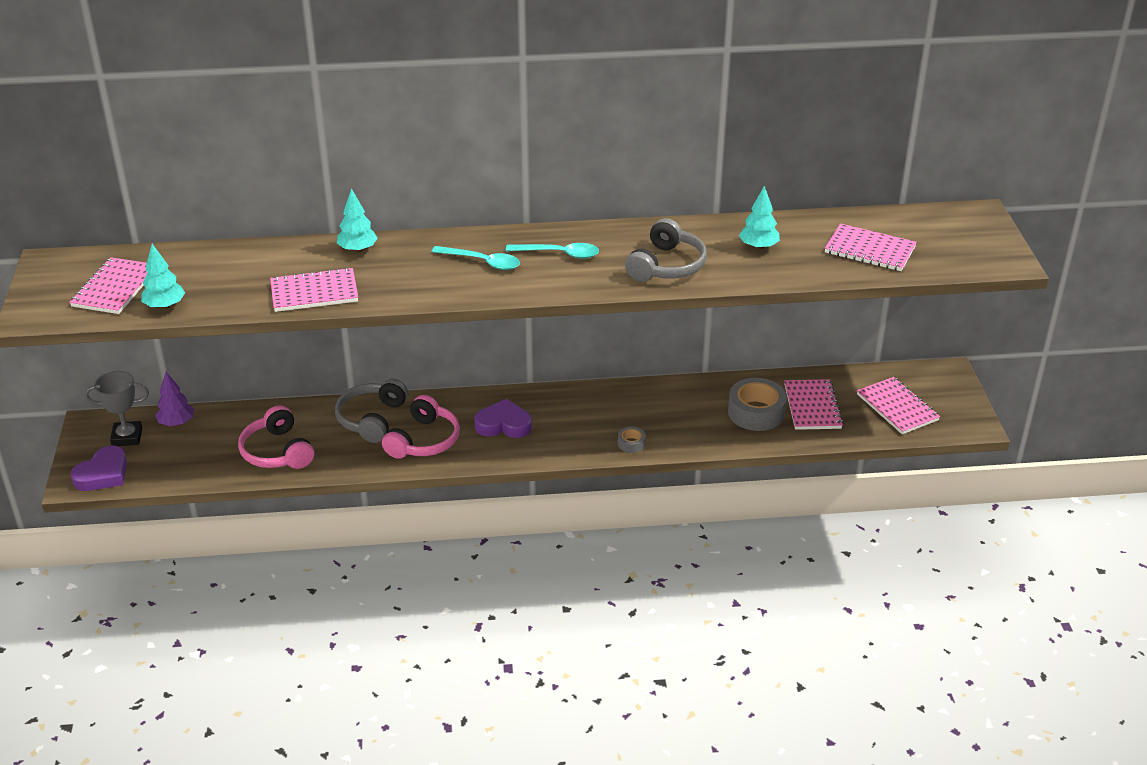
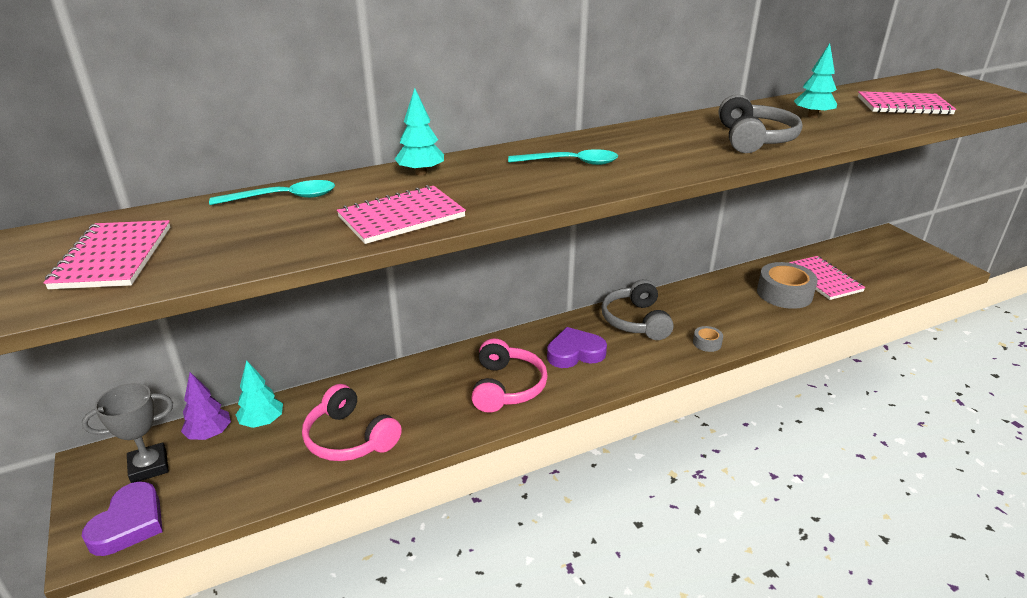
camera: 20 degrees left, 5 degrees down
(165, 306) = (200, 264): turquoise tree -> turquoise tree (262, 422)
(371, 419) = (437, 378): grey headphones -> grey headphones (635, 321)
(559, 254) = (641, 146): turquoise spoon -> turquoise spoon (283, 198)
(897, 407) = (884, 267): pink notebook -> none

